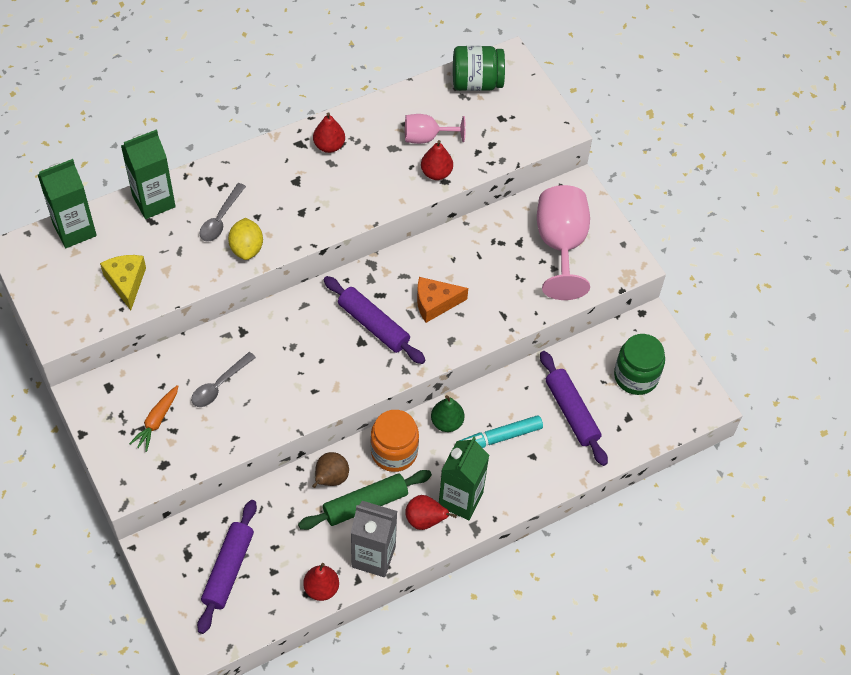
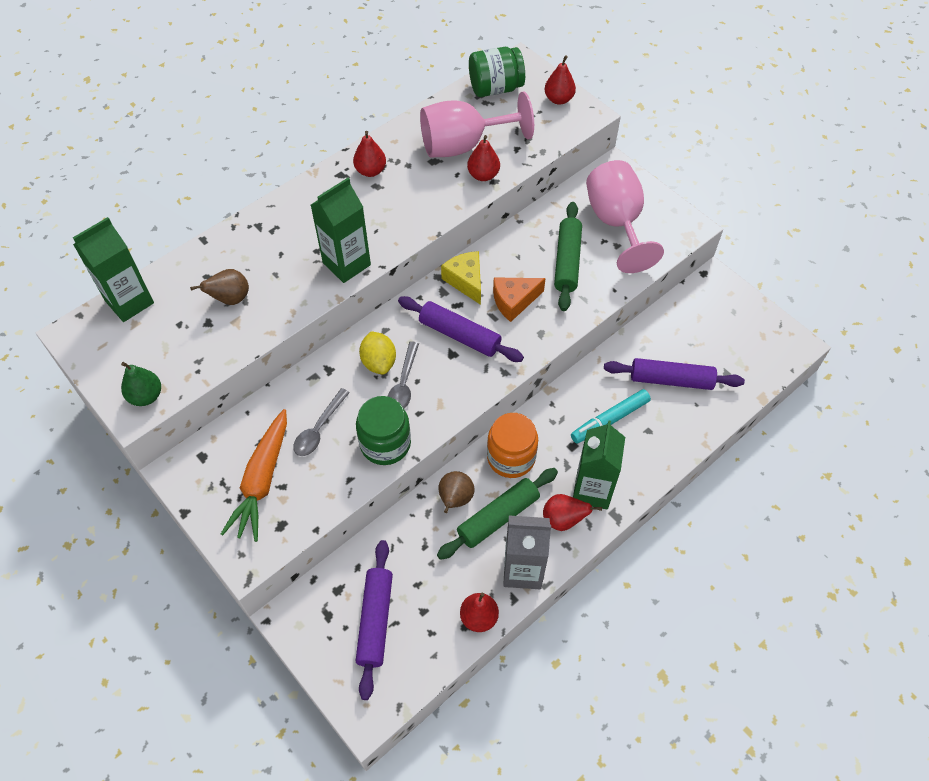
camera: 10 degrees left, 0 degrees up
(126, 283) = (196, 343): yellow cheese -> yellow cheese (466, 281)
(154, 201) = (206, 257): green carton -> green carton (346, 264)
(157, 421) = (262, 480): orange carrot -> orange carrot, size x1.70
(166, 247) = (230, 299): none -> brown pear
(220, 219) = (280, 260): grey spoon -> grey spoon (403, 383)
(246, 248) = (314, 283): yellow lemon -> yellow lemon (379, 362)
(426, 137) = (463, 145): pink goblet -> pink goblet, size x1.77
(447, 422) = (554, 416): green pear -> green pear (146, 396)
(499, 274) = (567, 261): none -> green rolling pin
(536, 107) = (558, 99): none -> red pear
(571, 412) = (671, 380): purple rolling pin -> purple rolling pin turned 45 degrees counterclockwise
(636, 376) = (719, 332): green jar -> green jar (385, 444)

